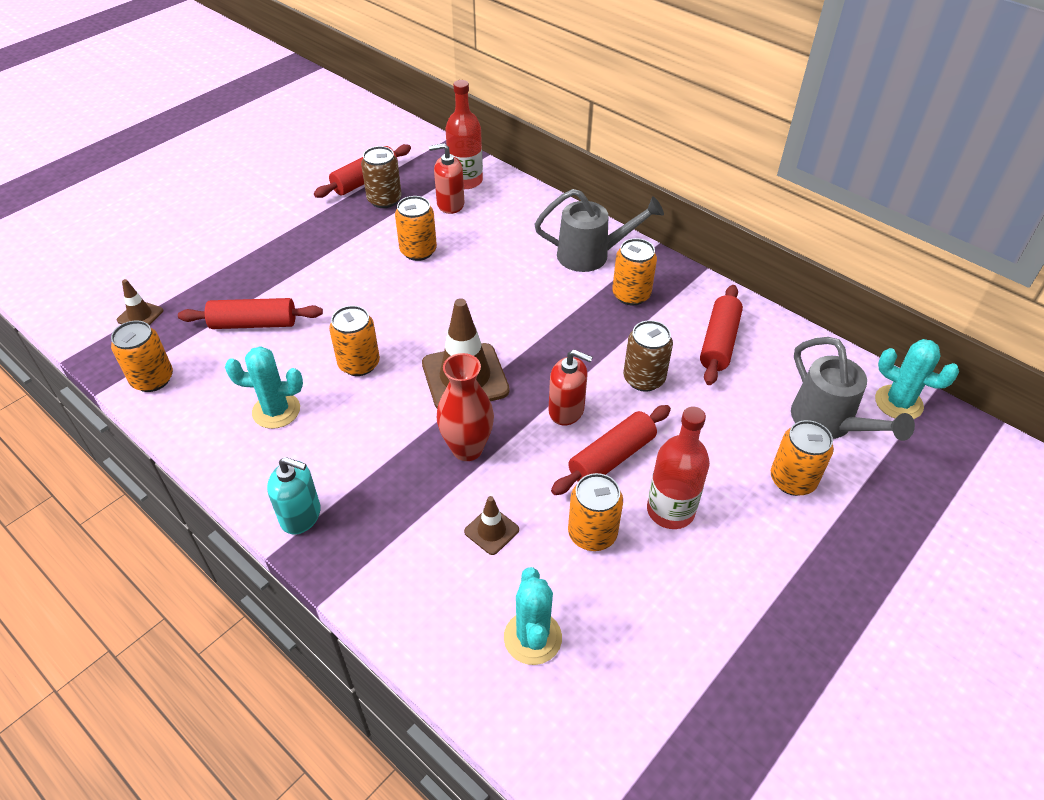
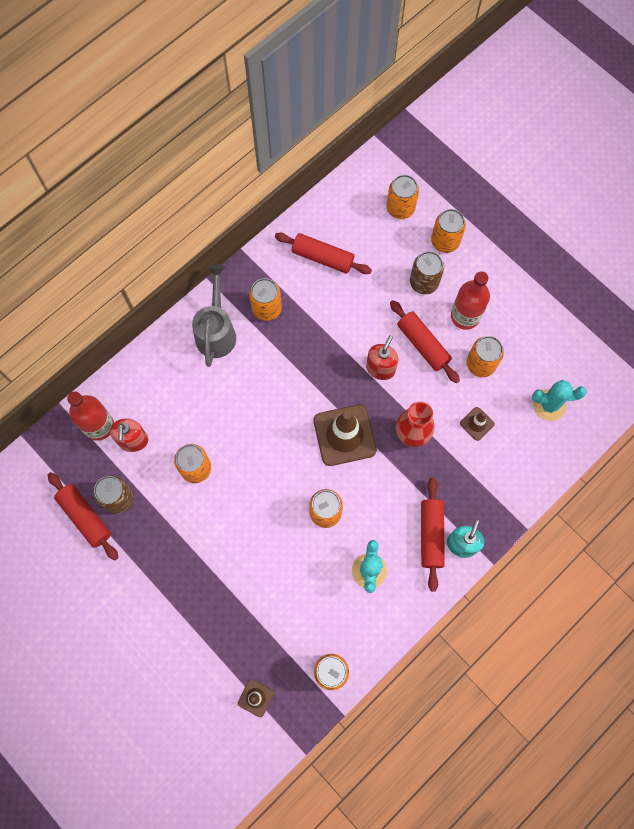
camera: 85 degrees left, 25 degrees up
(254, 324) = (274, 599): red rolling pin -> red rolling pin (431, 535)
(644, 379) = (354, 313): brown can -> brown can (424, 282)
(828, 423) = (400, 208): grey watering can -> orange can
(898, 403) = (386, 162): turquoise cactus -> none

